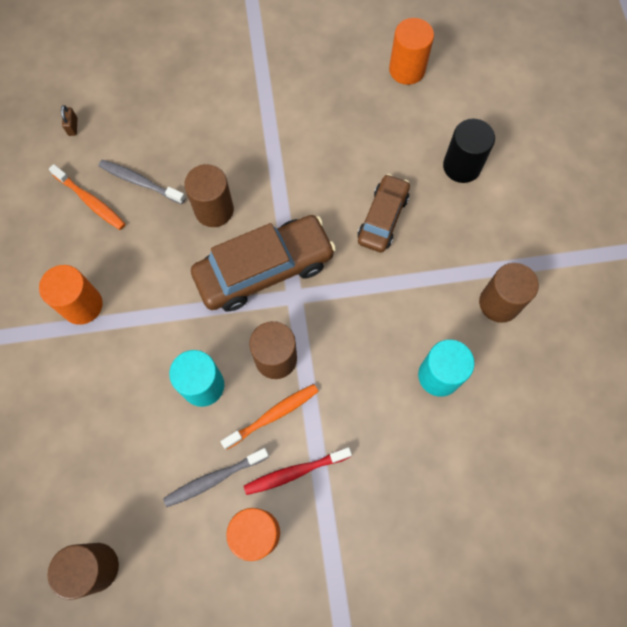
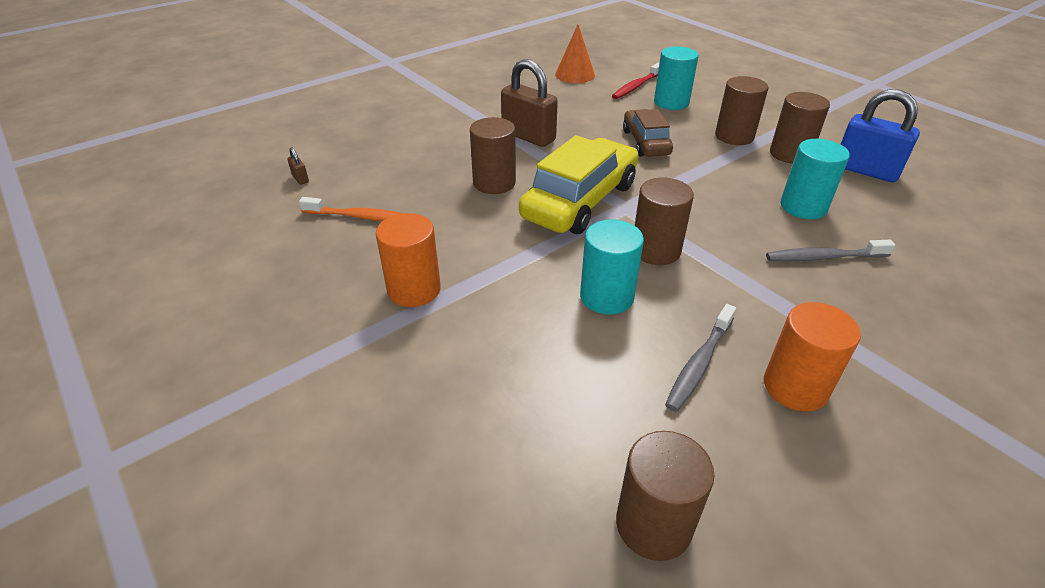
camera: 30 degrees left, 30 degrees down
(140, 182) = (403, 189): grey toothbrush -> grey toothbrush (824, 257)
(264, 269) = (580, 201): brown car -> yellow car
(273, 415) = (699, 289): orange toothbrush -> none
(287, 156) = (528, 136): none -> brown padlock
(295, 472) = (770, 320): red toothbrush -> red toothbrush (636, 86)
(407, 70) = (575, 74): orange cylinder -> orange cone
(461, 166) = (671, 102): black cylinder -> turquoise cylinder
(472, 251) = (734, 136): none -> brown cylinder
(545, 362) = (865, 171): none -> blue padlock

